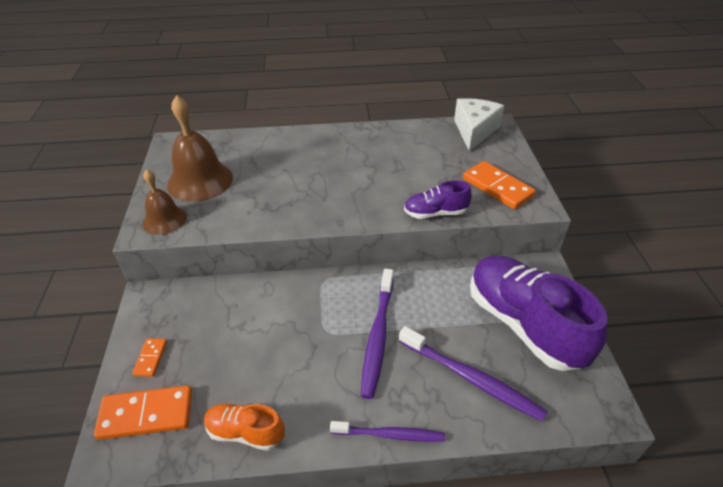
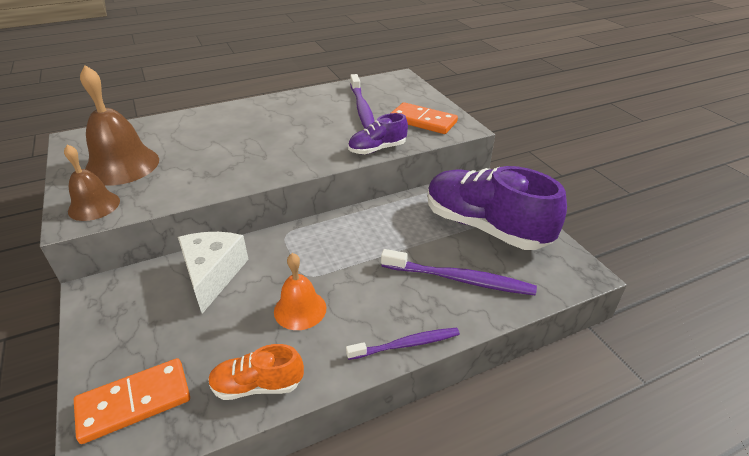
camera: 20 degrees left, 5 degrees down
(151, 358) = (119, 348): orange domino -> none
(308, 366) = (300, 309): none -> orange bell
(378, 337) = (359, 268): purple toothbrush -> purple toothbrush (362, 110)
(474, 131) = (383, 84): white cheese -> white cheese (212, 275)

